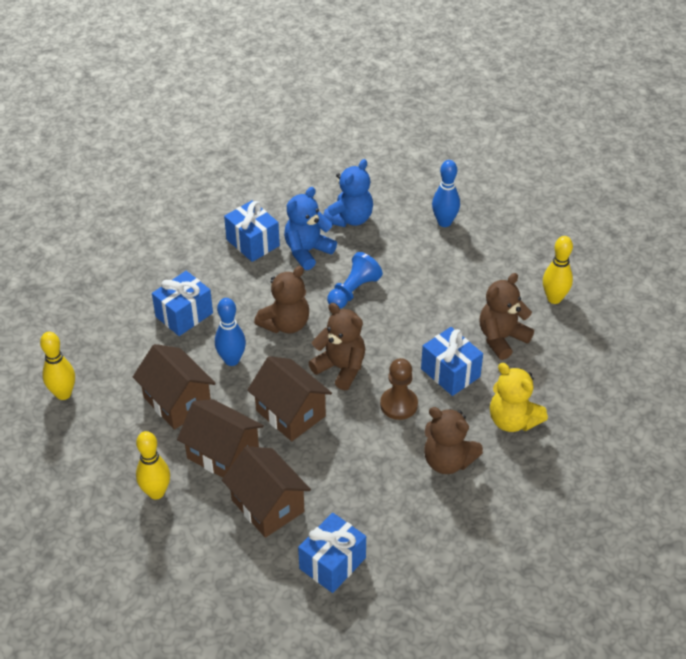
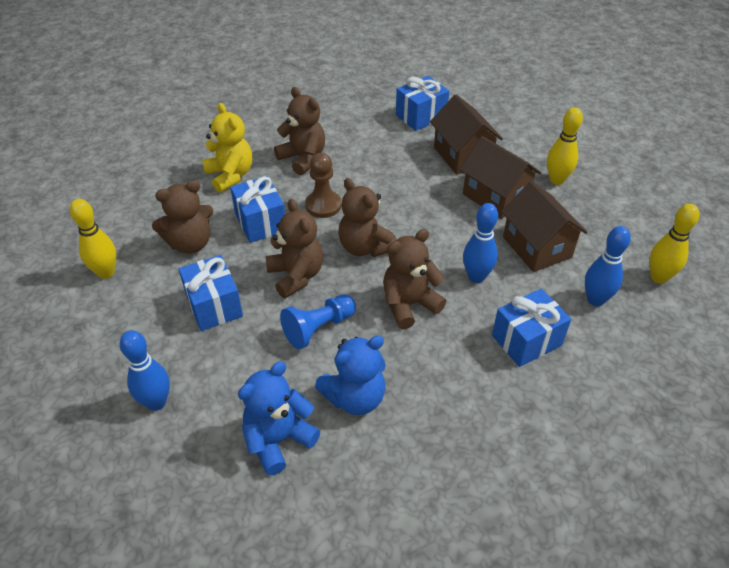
camera: 165 degrees left, 0 degrees up
(124, 360) = (595, 300): none -> blue bowling pin
(253, 243) = (425, 429): blue gift -> blue gift (214, 306)
(290, 413) = (426, 217): brown house -> none
(391, 328) = (296, 276): none -> brown teddy bear

